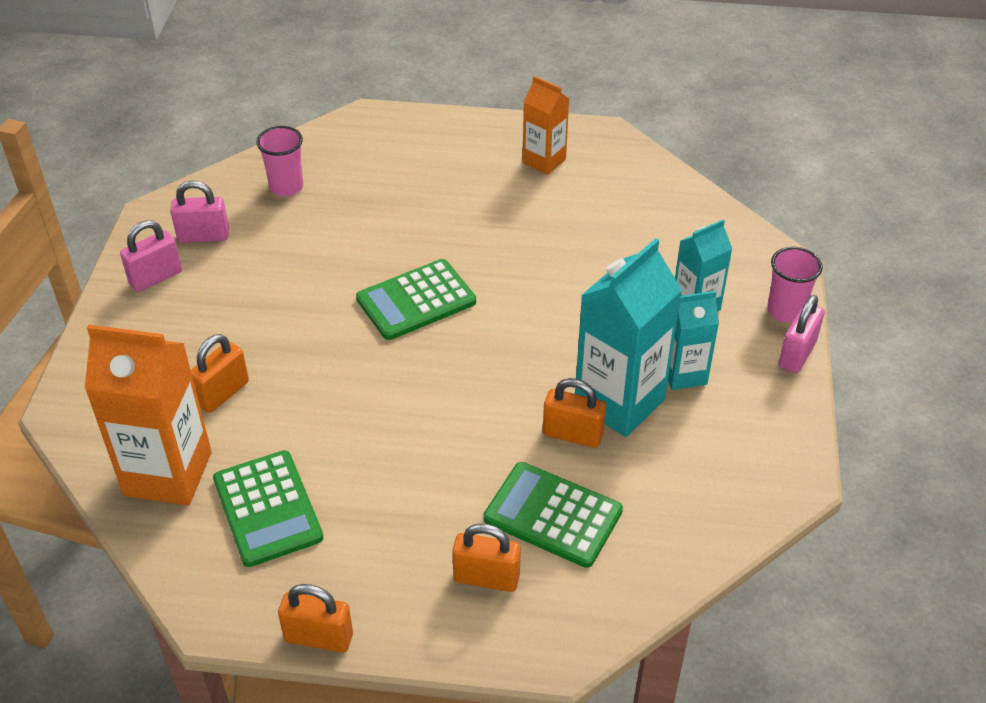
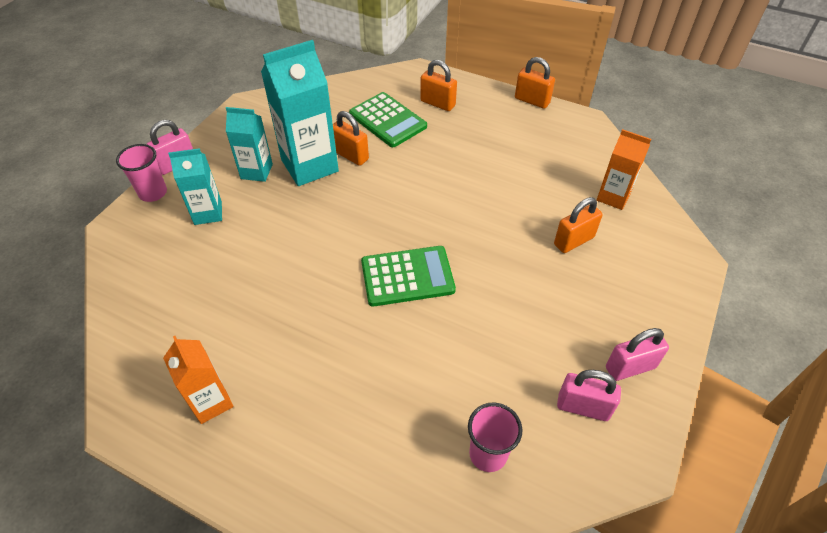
camera: 160 degrees left, 5 degrees up
(168, 474) = (613, 197): orange carton -> orange carton, size x0.58
(267, 508) = (550, 162): green calculator -> none

